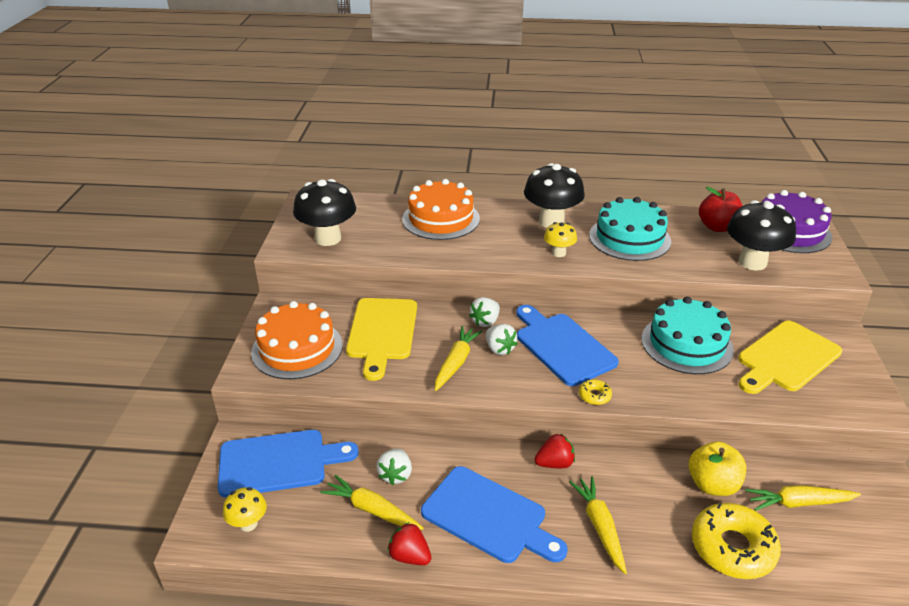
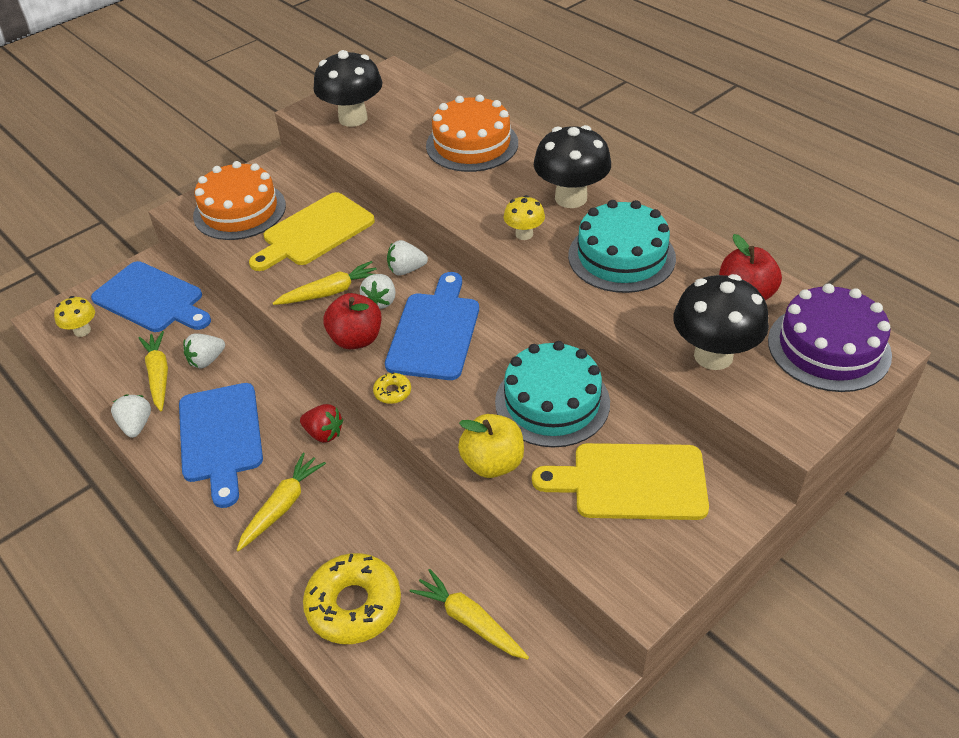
camera: 45 degrees right, 10 degrees up
(410, 556) = (136, 425): red strawberry -> white strawberry
(521, 380) = (356, 339): none -> red apple
(712, 485) = (420, 546): yellow apple -> yellow apple (492, 463)

